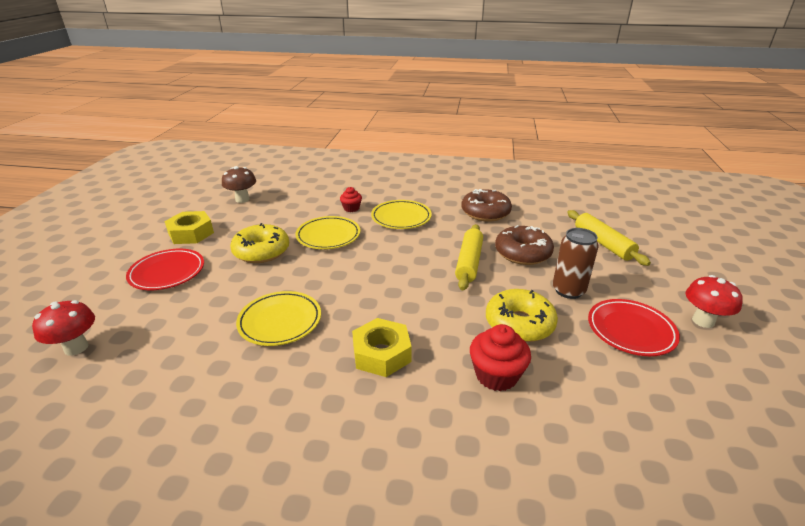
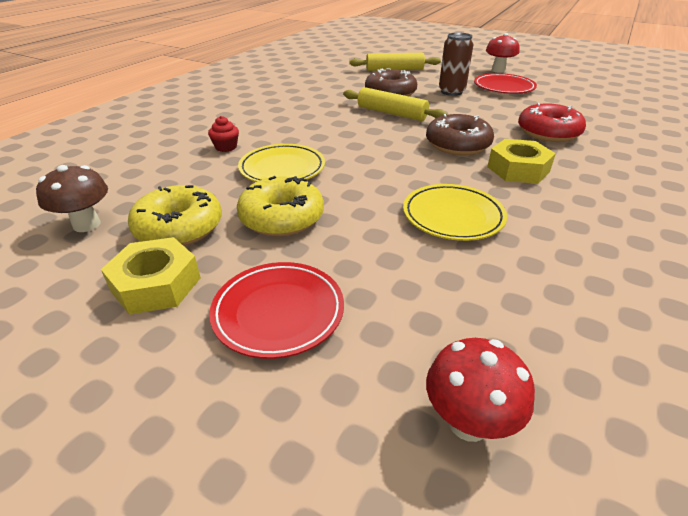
camera: 70 degrees left, 5 degrees up
(401, 217) = (280, 125): yellow plate -> none
(485, 212) = (309, 91): brown donut -> brown donut (457, 145)
(496, 375) = (548, 132): red cupcake -> red donut
(519, 324) = (488, 114): yellow donut -> yellow donut (179, 228)

